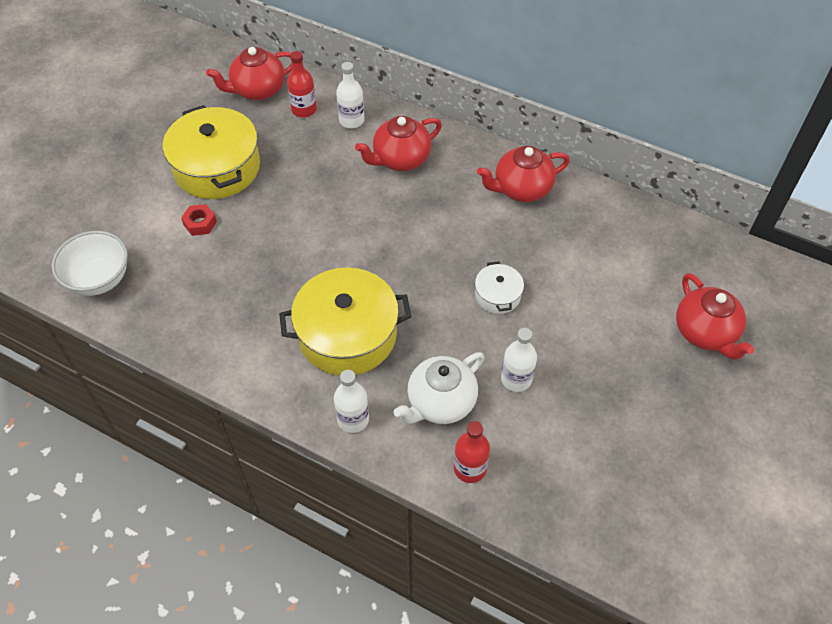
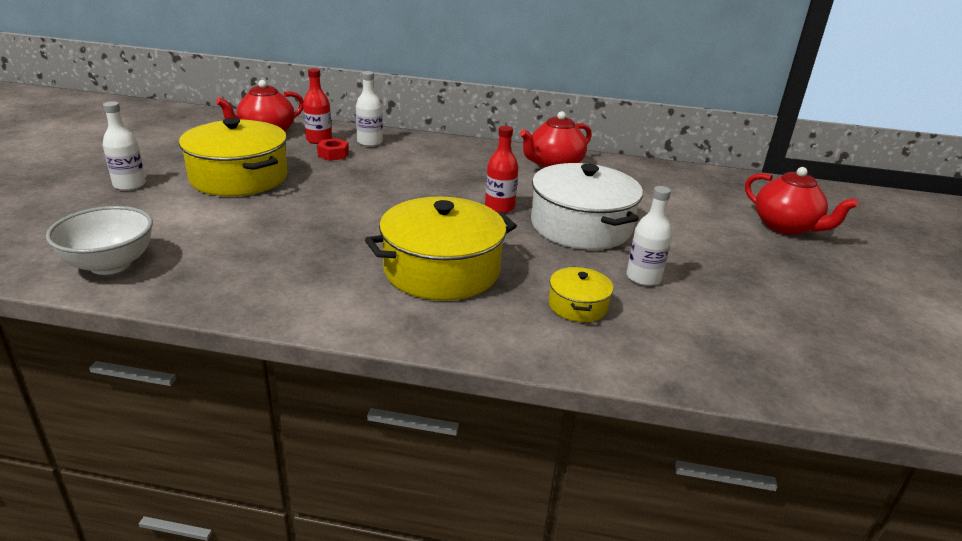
camera: 20 degrees left, 25 degrees down
(200, 223) = (231, 213): red nut -> red nut (333, 154)
(353, 419) = (487, 333): white bottle -> white bottle (129, 185)
(400, 159) = (430, 159): red teapot -> none
(440, 403) = (578, 305): white teapot -> yellow pot
(470, 468) = (649, 352): red bottle -> red bottle (499, 207)
(497, 295) = (581, 226): white pot -> white pot, size x2.08

